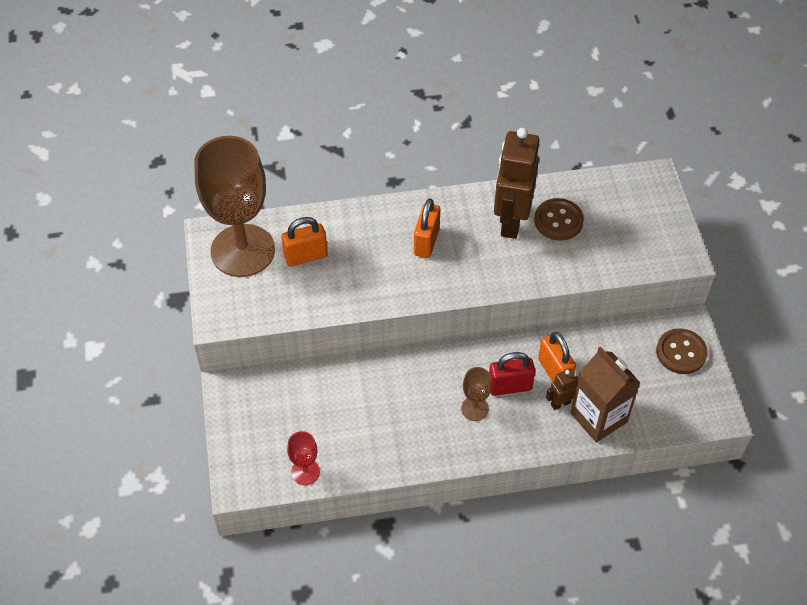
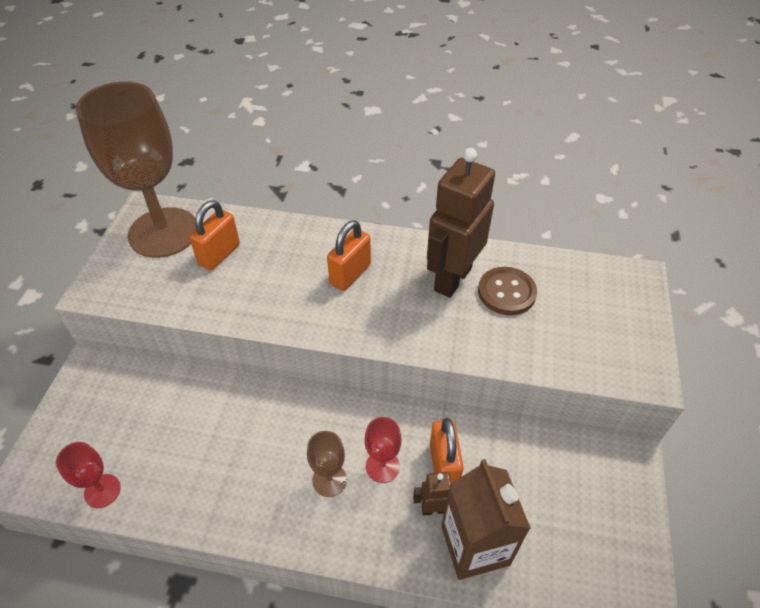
camera: 20 degrees right, 5 degrees down
(306, 256) = (219, 254): orange padlock -> orange padlock turned 60 degrees counterclockwise
(509, 386) = (382, 466): red padlock -> red goblet
(681, 352) = (611, 493): brown button -> none

